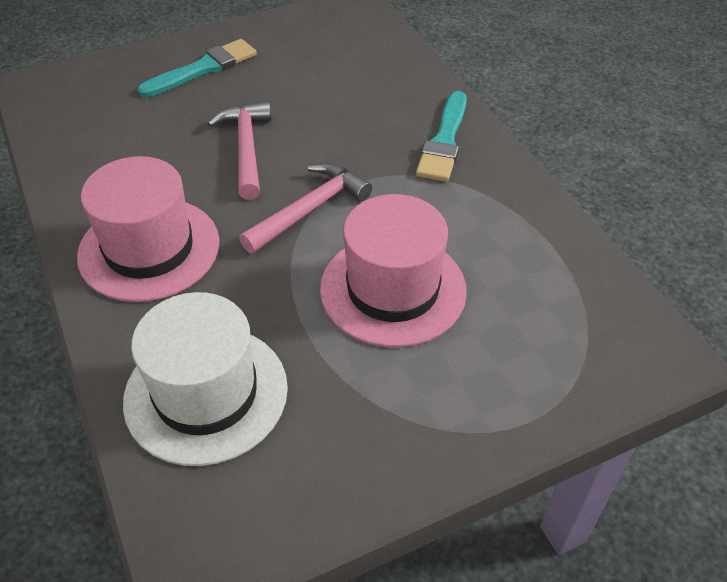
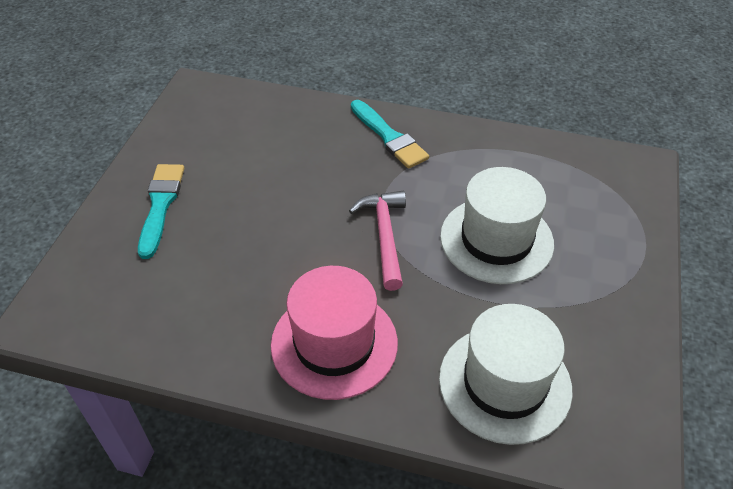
camera: 50 degrees left, 0 degrees up
(246, 148) = (284, 233): pink hammer -> none
(393, 289) = (496, 240): pink hat -> white hat

